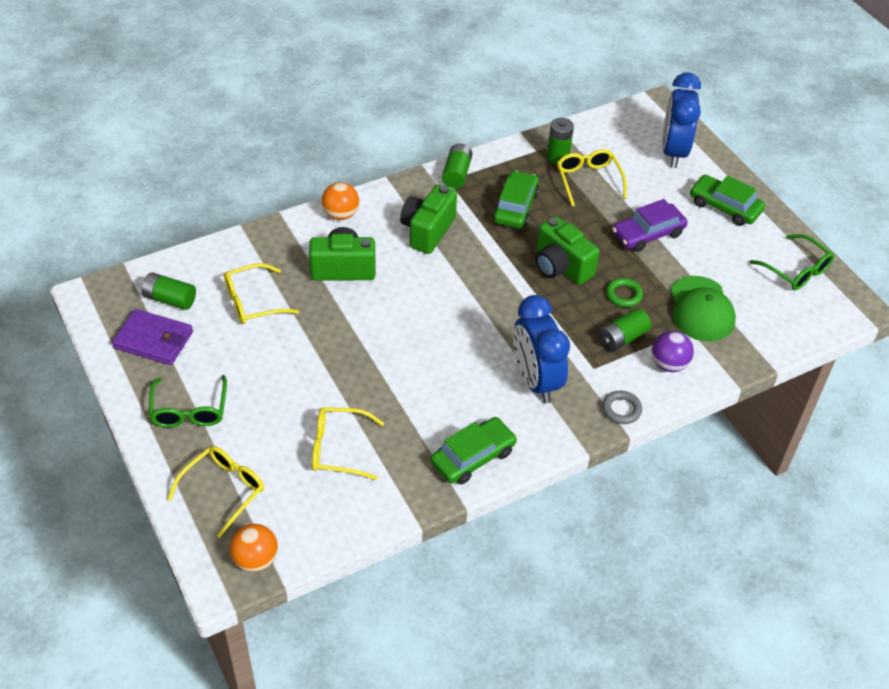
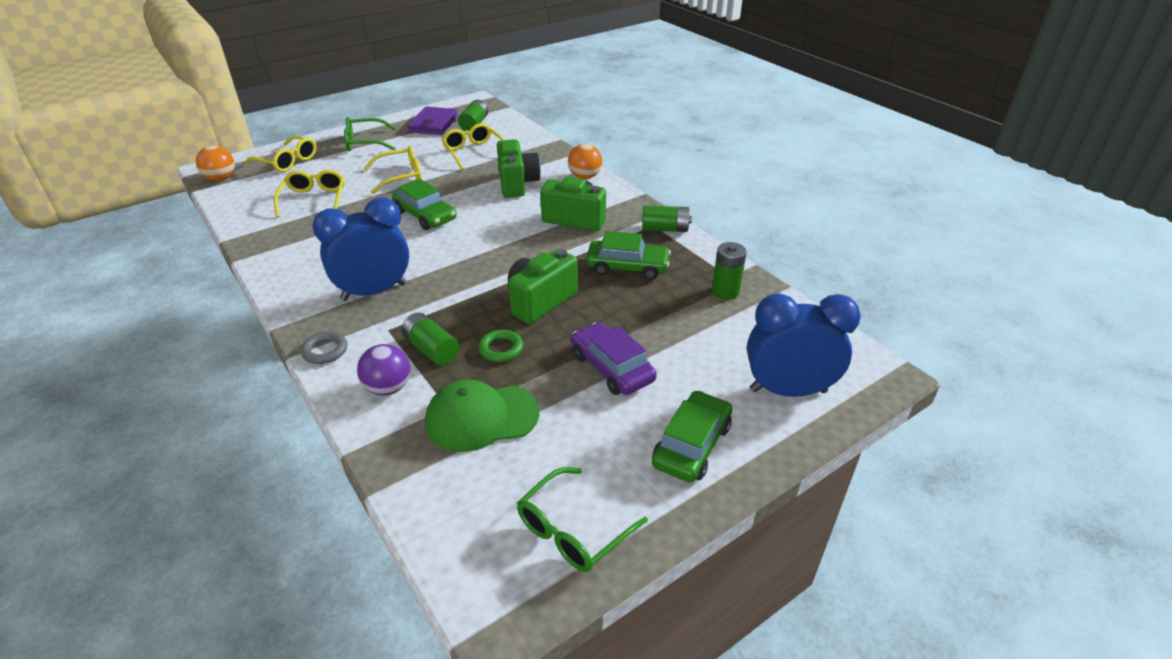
camera: 85 degrees right, 10 degrees down
(473, 457) = (287, 261): green car -> green car (425, 215)
(588, 180) = (694, 316): yellow glasses -> yellow glasses (401, 176)

